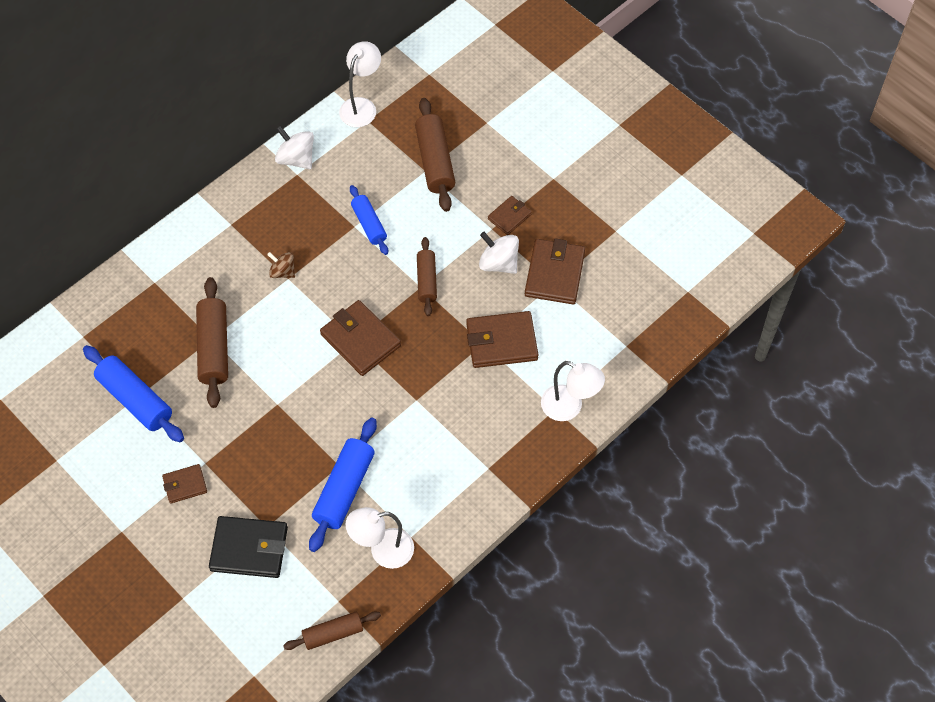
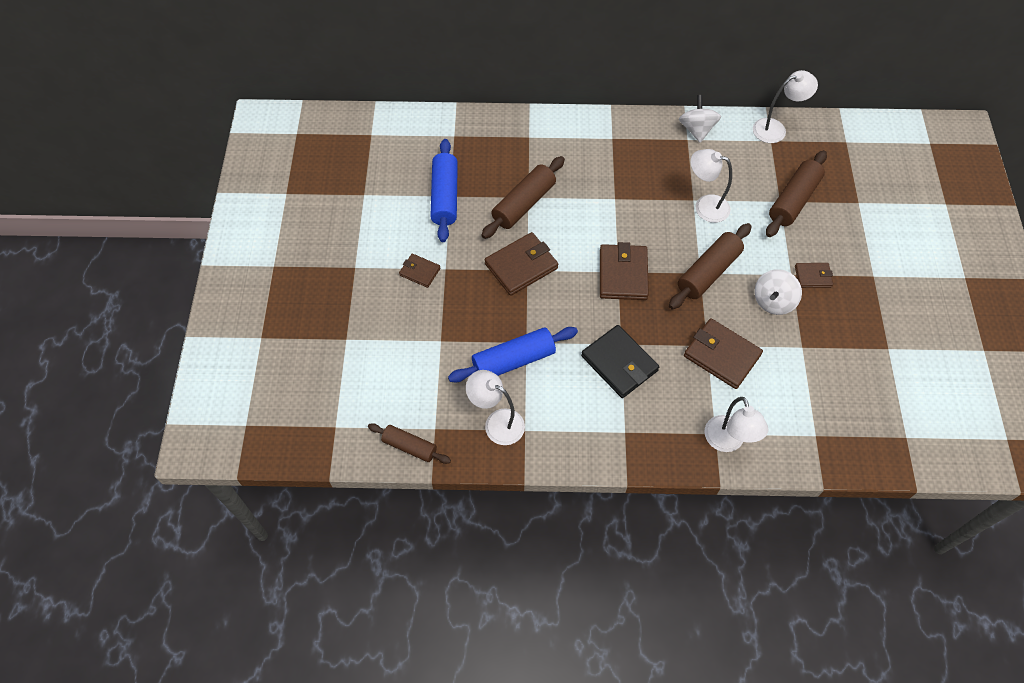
camera: 45 degrees right, 0 degrees up
(249, 549) = (416, 345): black wallet -> black wallet (619, 363)
(282, 272) = (615, 192): brown spinning top -> none
(369, 224) = (704, 206): blue rolling pin -> white lamp
(427, 280) = (708, 272): brown rolling pin -> brown rolling pin, size x1.58
(498, 263) = (773, 301): white spinning top -> white spinning top turned 135 degrees counterclockwise
(554, 274) = (809, 341): brown wallet -> brown wallet (521, 266)

